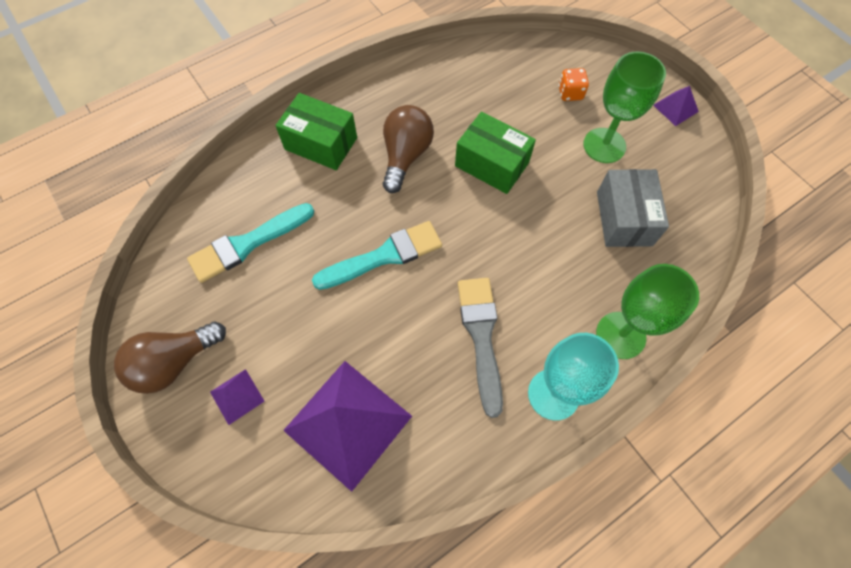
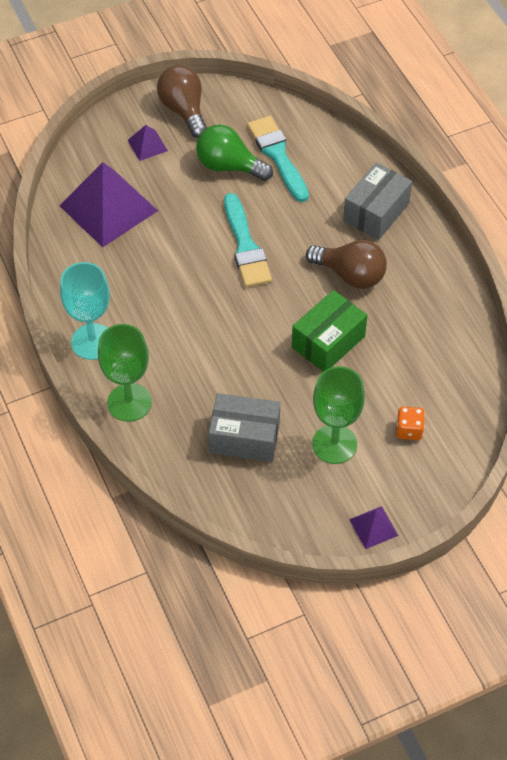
camera: 100 degrees right, 10 degrees down
(267, 293) = (229, 166): none -> green light bulb
(321, 143) = (376, 212): green box -> grey box
(481, 336) = (154, 302): grey brush -> none

